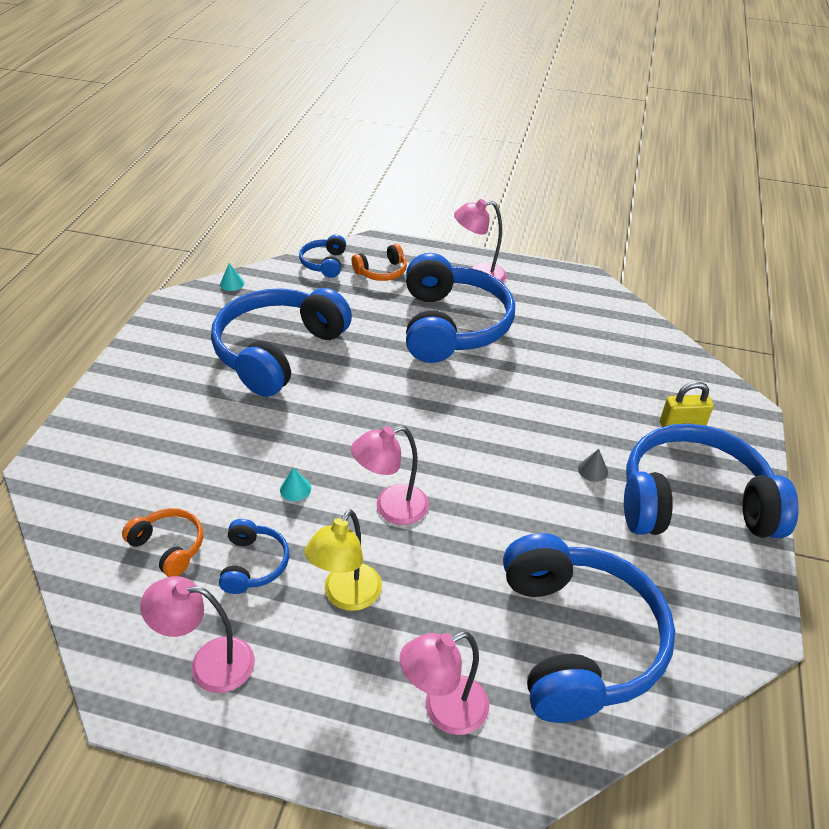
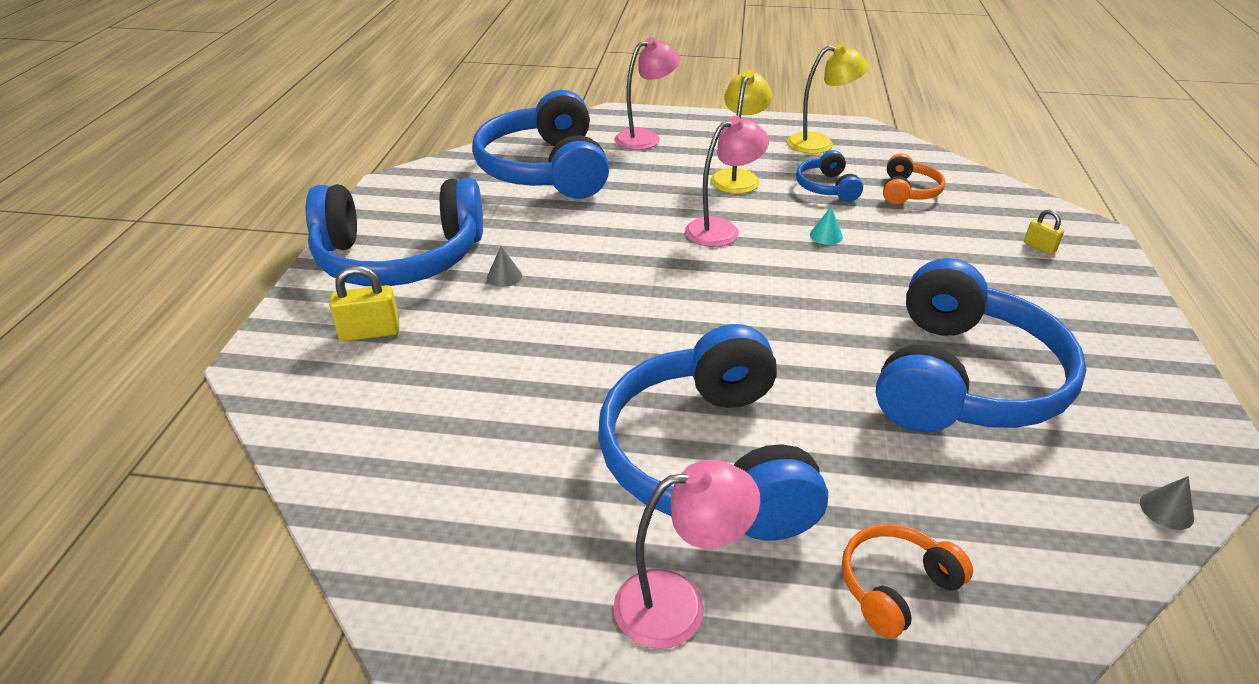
camera: 175 degrees right, 5 degrees down
(113, 454) = (1039, 247): none -> yellow padlock
(169, 546) = (908, 191): orange headphones -> orange headphones turned 105 degrees counterclockwise
(209, 663) = (820, 143): pink lamp -> yellow lamp
(232, 283) = (1166, 510): turquoise cone -> grey cone
(324, 263) = (1035, 597): blue headphones -> none

